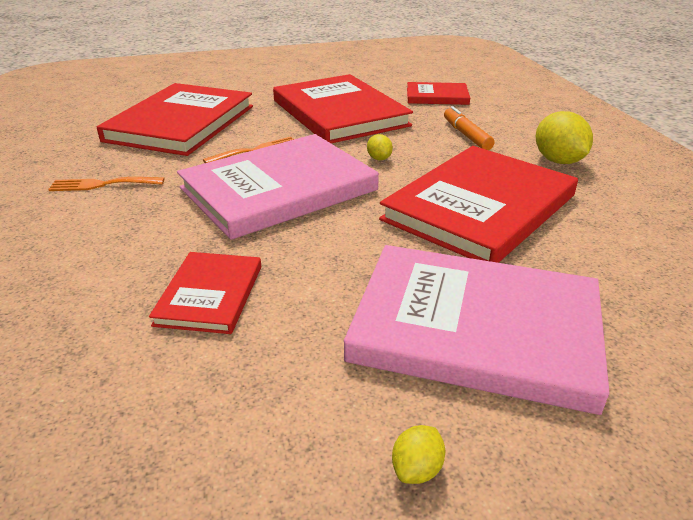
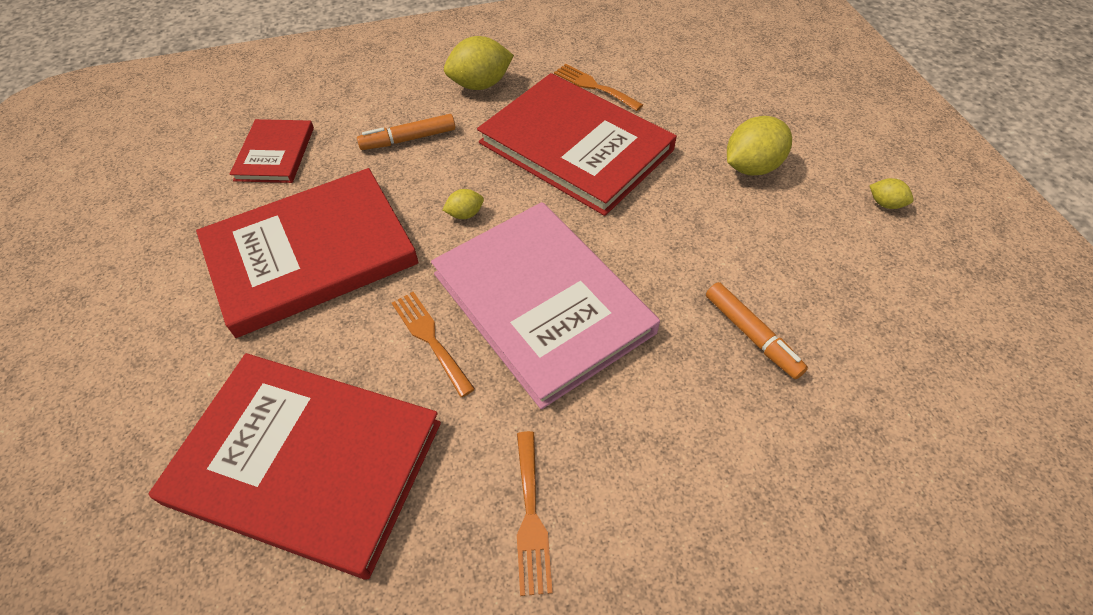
camera: 90 degrees left, 20 degrees up
(210, 295) = (751, 335): red book -> orange marker
(475, 329) = (751, 167): pink book -> yellow lemon
(591, 220) = (594, 86): none -> orange fork

